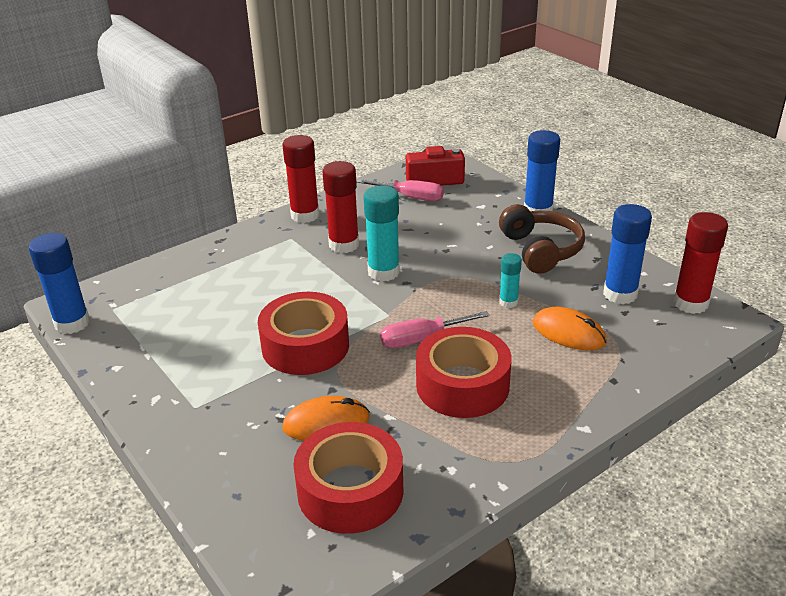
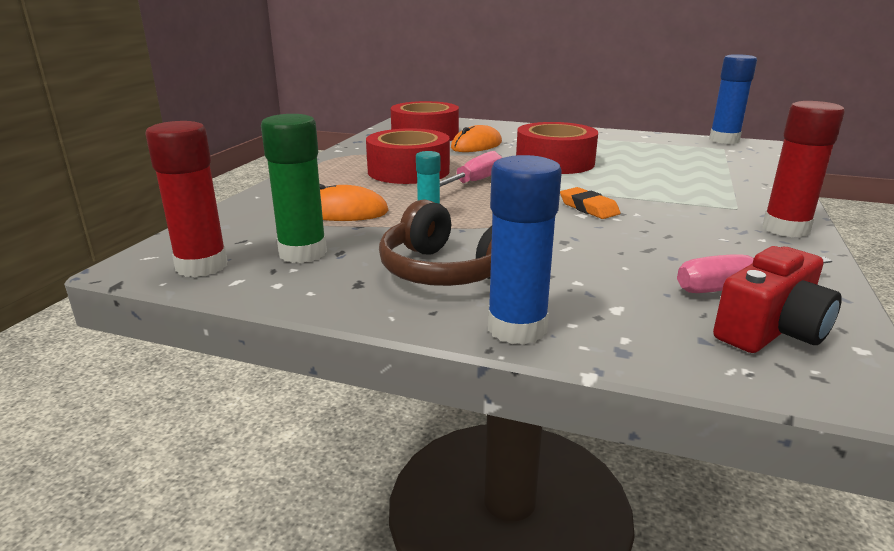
camera: 145 degrees right, 10 degrees down
(344, 245) = (676, 216): red glue stick -> none
(383, 272) = (588, 208): turquoise glue stick -> orange eraser
(620, 294) = (303, 253): blue glue stick -> green glue stick

